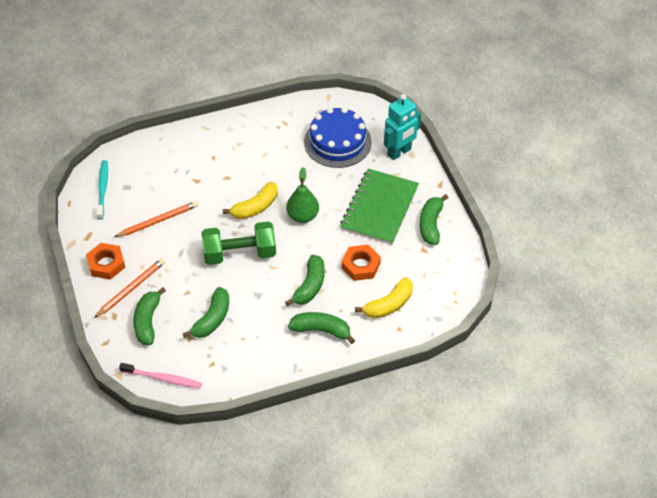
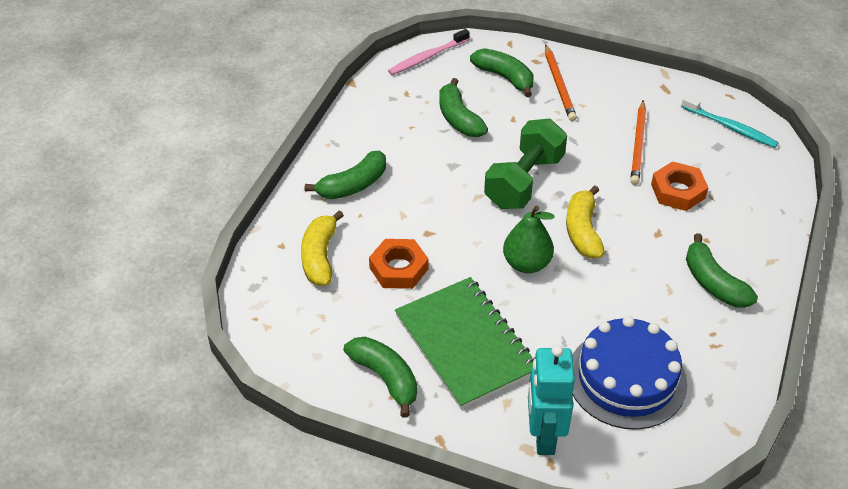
camera: 130 degrees right, 5 degrees down
(106, 264) = (611, 83): orange nut -> orange nut (678, 191)
(310, 286) = (418, 210): green banana -> green banana (713, 283)

